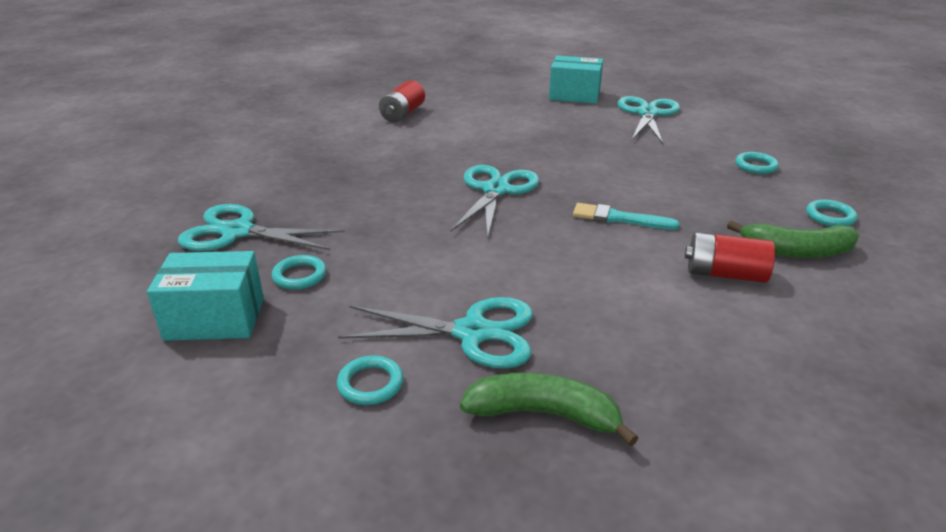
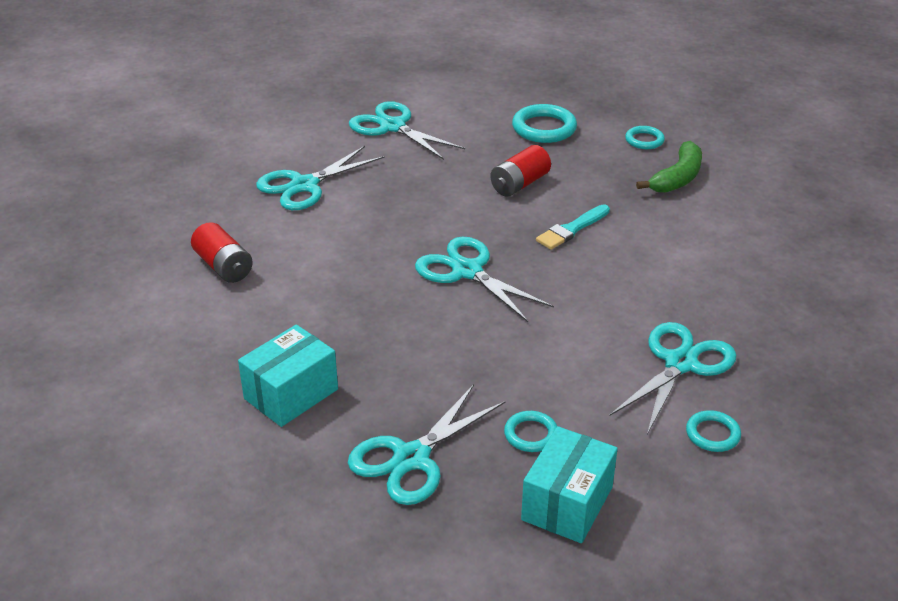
camera: 60 degrees left, 5 degrees up
(526, 109) = (304, 185): none -> turquoise scissors
(544, 414) = (788, 365): green banana -> none
(574, 95) = (302, 144): turquoise box -> turquoise box (291, 394)
(724, 274) = (684, 221): red battery -> red battery (519, 184)
(756, 166) = (544, 128): turquoise ring -> turquoise ring, size x1.68

